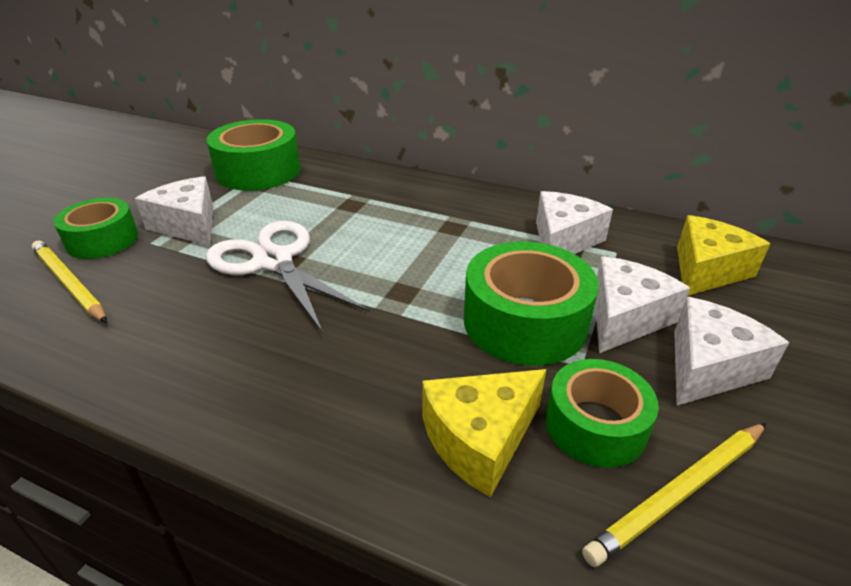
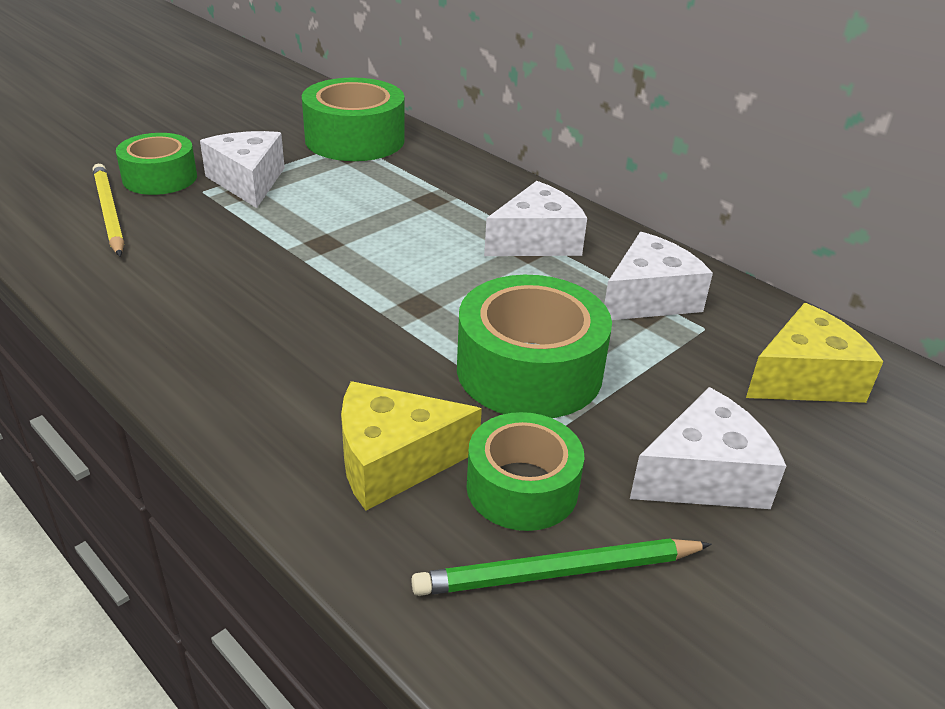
camera: 20 degrees right, 0 degrees up
(273, 261) = (308, 239): white scissors -> none
(624, 318) = (649, 399): white cheese -> white cheese (536, 241)
(679, 492) = (558, 572): yellow pencil -> green pencil

